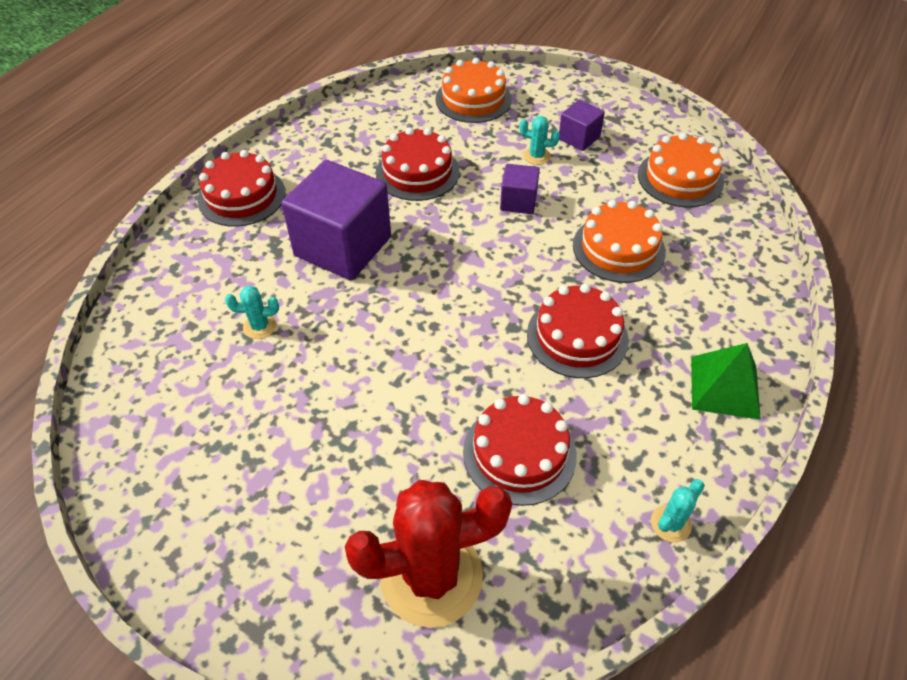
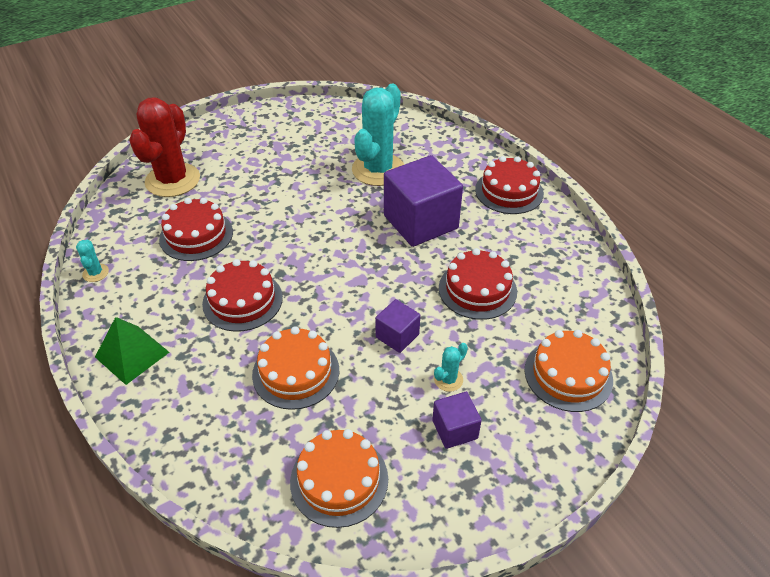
camera: 120 degrees right, 5 degrees down
(260, 326) = (378, 170): turquoise cactus -> turquoise cactus, size x2.44

